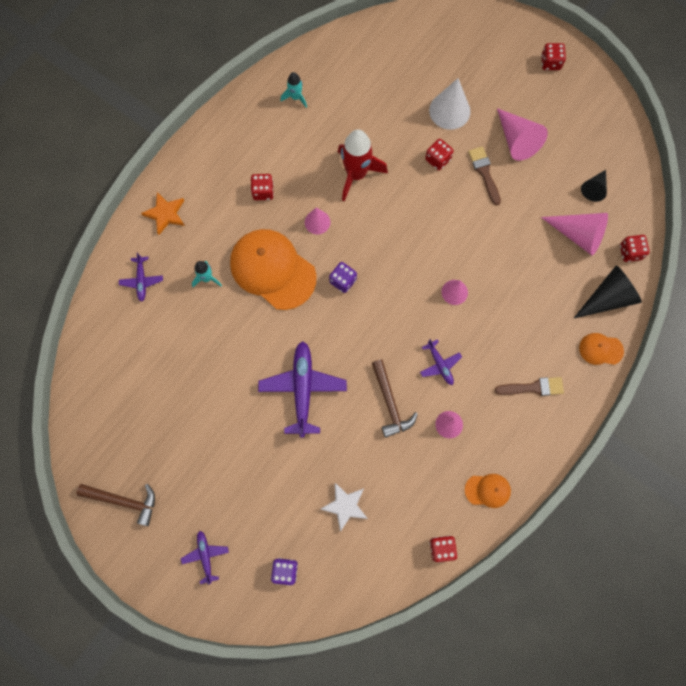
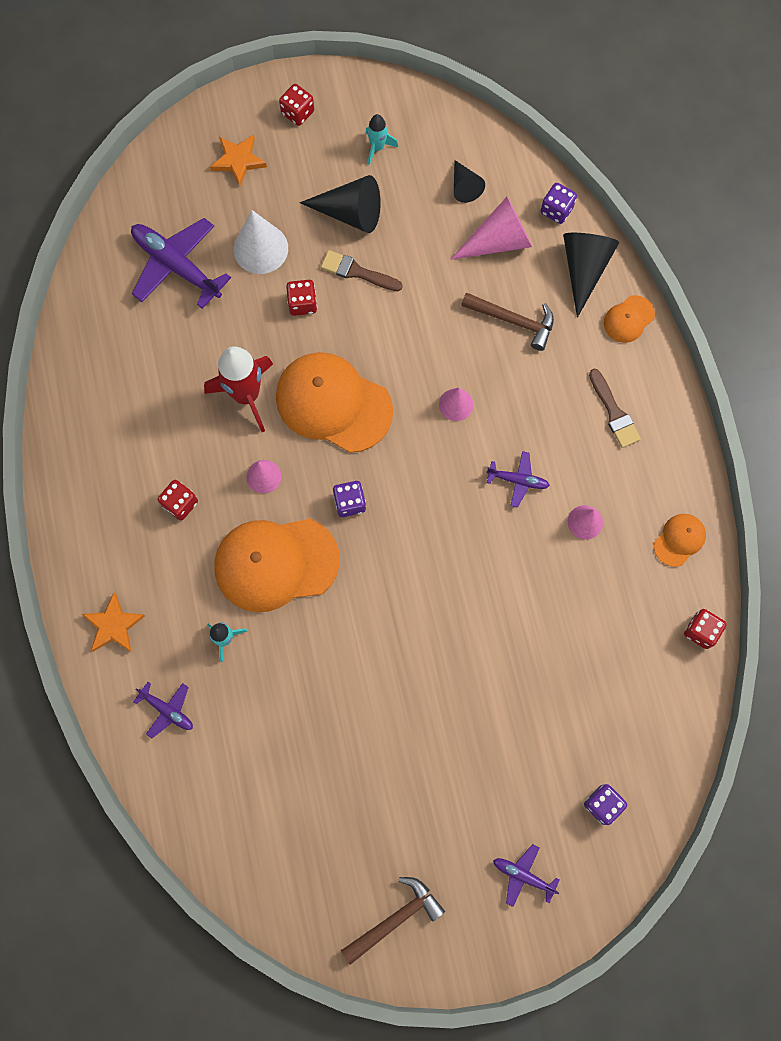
camera: 50 degrees left, 0 degrees up
(295, 97) = (104, 385): turquoise rocket -> turquoise rocket (377, 147)
(302, 389) = (430, 636): purple plane -> purple plane (177, 266)
(345, 506) = (584, 691): white star -> none
(390, 403) = (516, 561): brown hammer -> brown hammer (513, 321)
(393, 224) = (333, 403): none -> orange cap
(491, 56) = (238, 160): none -> orange star
(516, 140) = (350, 213): pink cone -> black cone
(533, 387) = (614, 412): brown brush -> brown brush turned 120 degrees clockwise
(630, 252) = (556, 210): red dice -> purple dice

